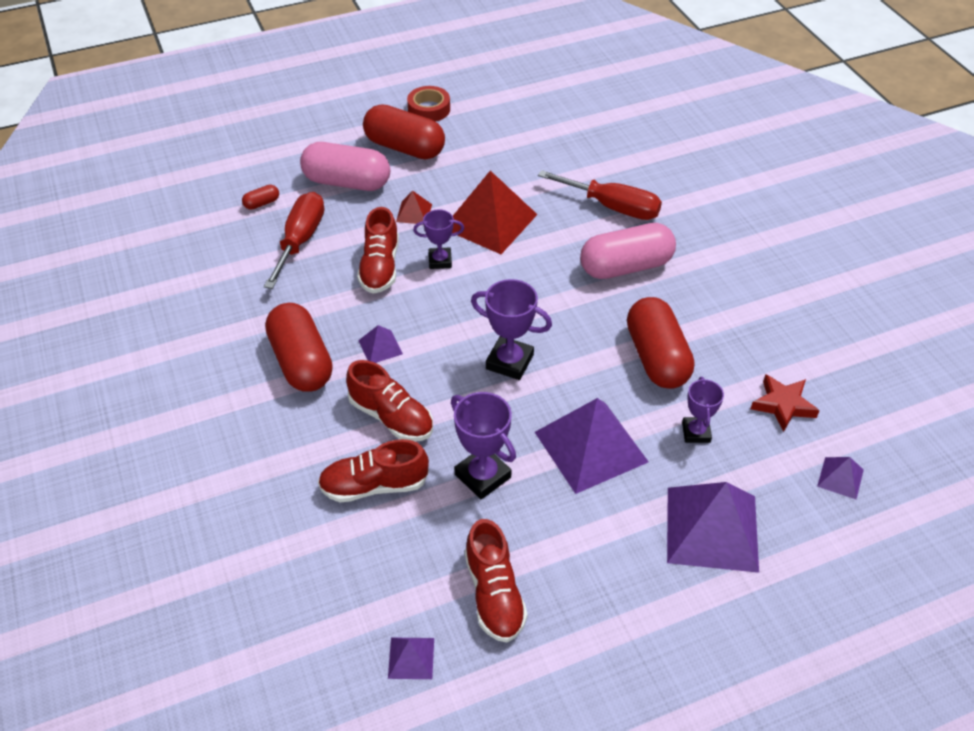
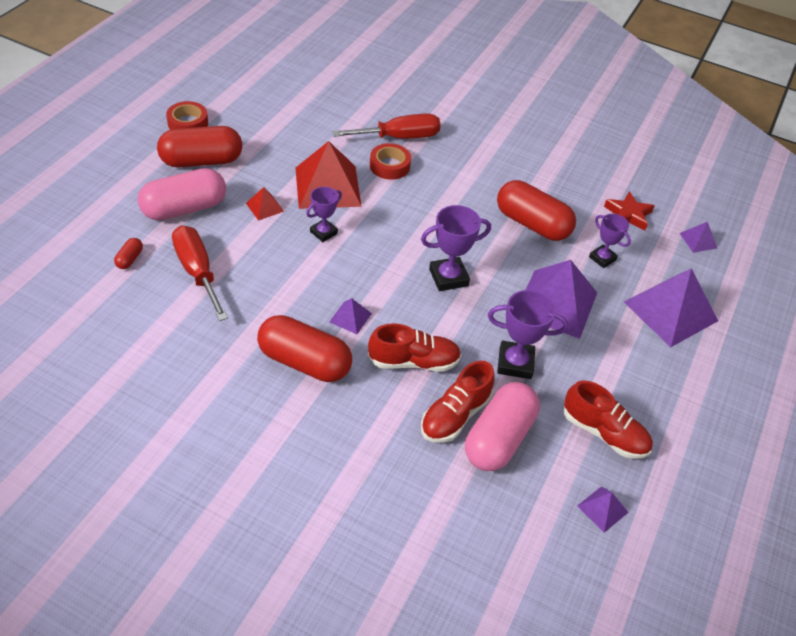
camera: 45 degrees left, 0 degrees up
(380, 267) = (284, 260): red shoe -> none
(571, 230) = (389, 166): none -> red tape
(626, 266) = (451, 174): pink capsule -> pink capsule (498, 438)

